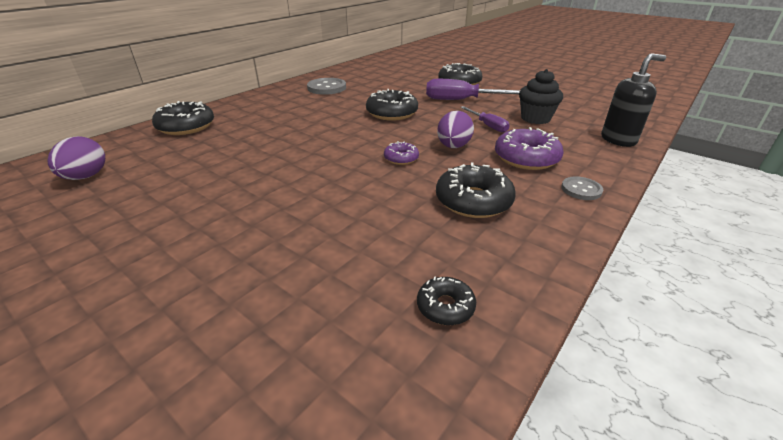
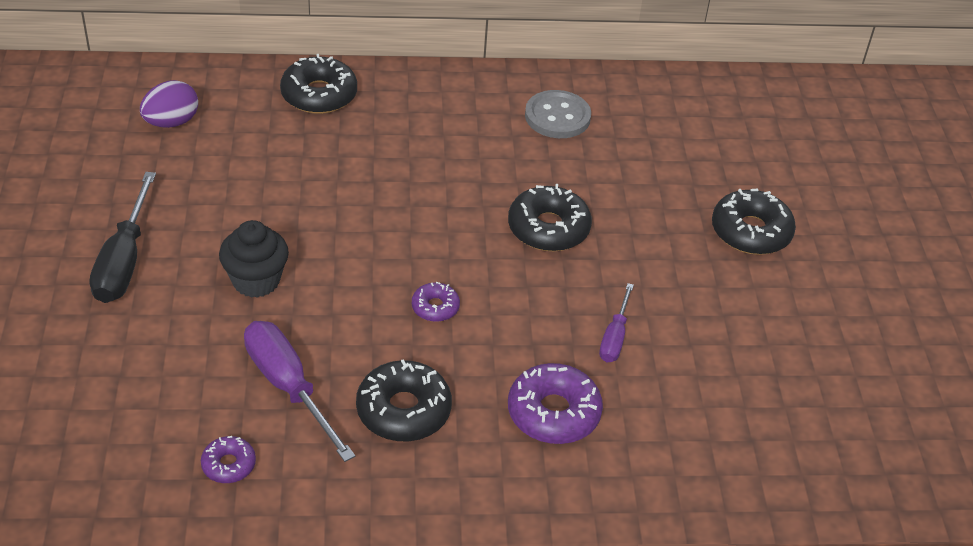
camera: 45 degrees right, 10 degrees up
(148, 257) = (124, 260): none -> black screwdriver
(445, 306) = (229, 465): black donut -> purple donut
(453, 146) = (514, 335): purple egg -> none
(462, 100) = (678, 270): purple screwdriver -> purple screwdriver (288, 387)
(535, 118) = (699, 374): black cupcake -> black cupcake (256, 281)
(581, 190) = (520, 489): grey button -> none
(618, 140) = (717, 485): black soap dispenser -> none

